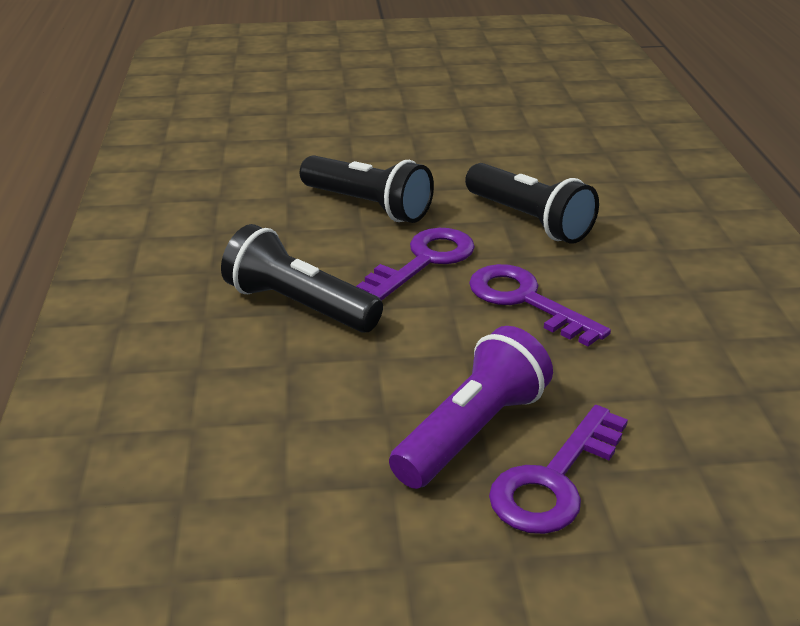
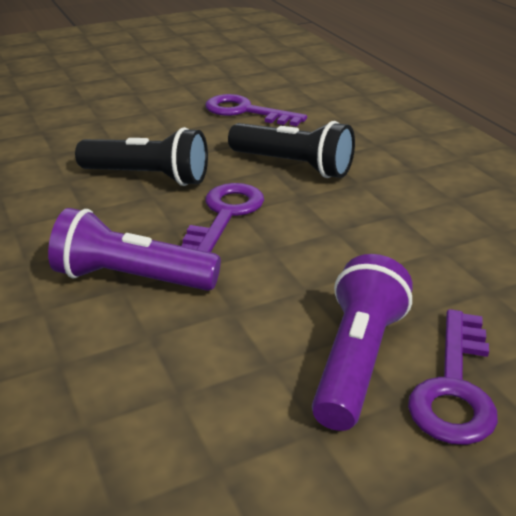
camera: 20 degrees left, 0 degrees up
(299, 306) = (132, 278): black flashlight -> purple flashlight
(526, 301) = (332, 233): purple key -> purple key (246, 112)

